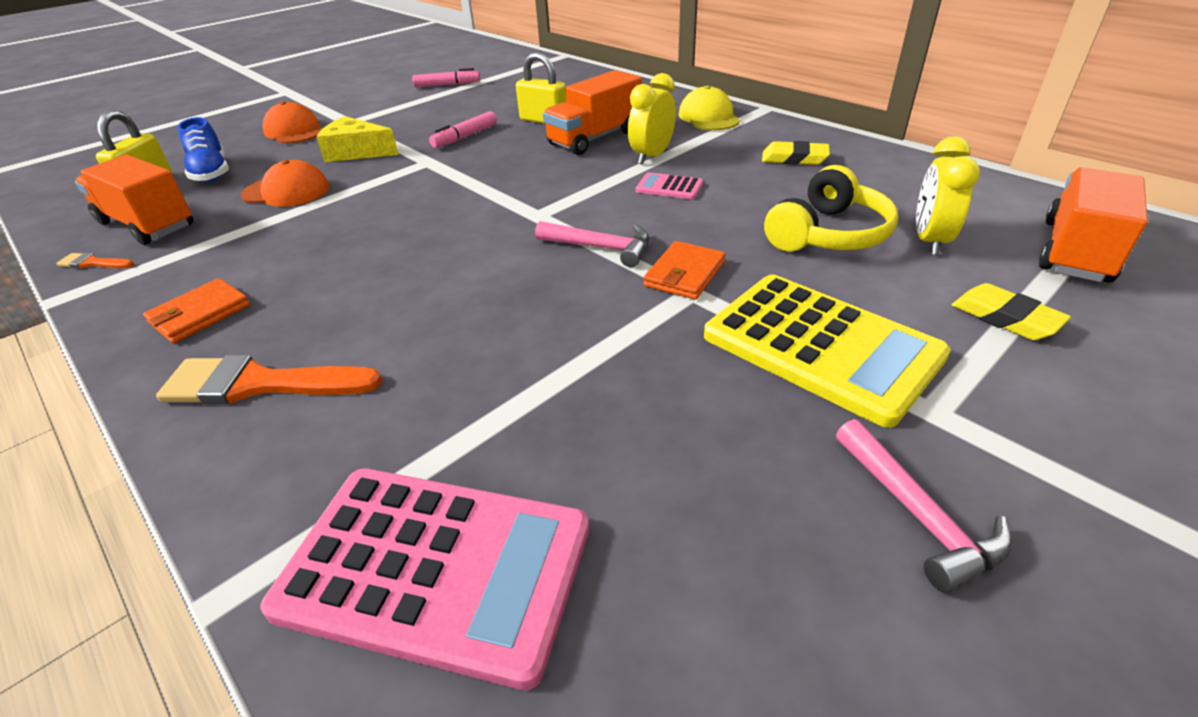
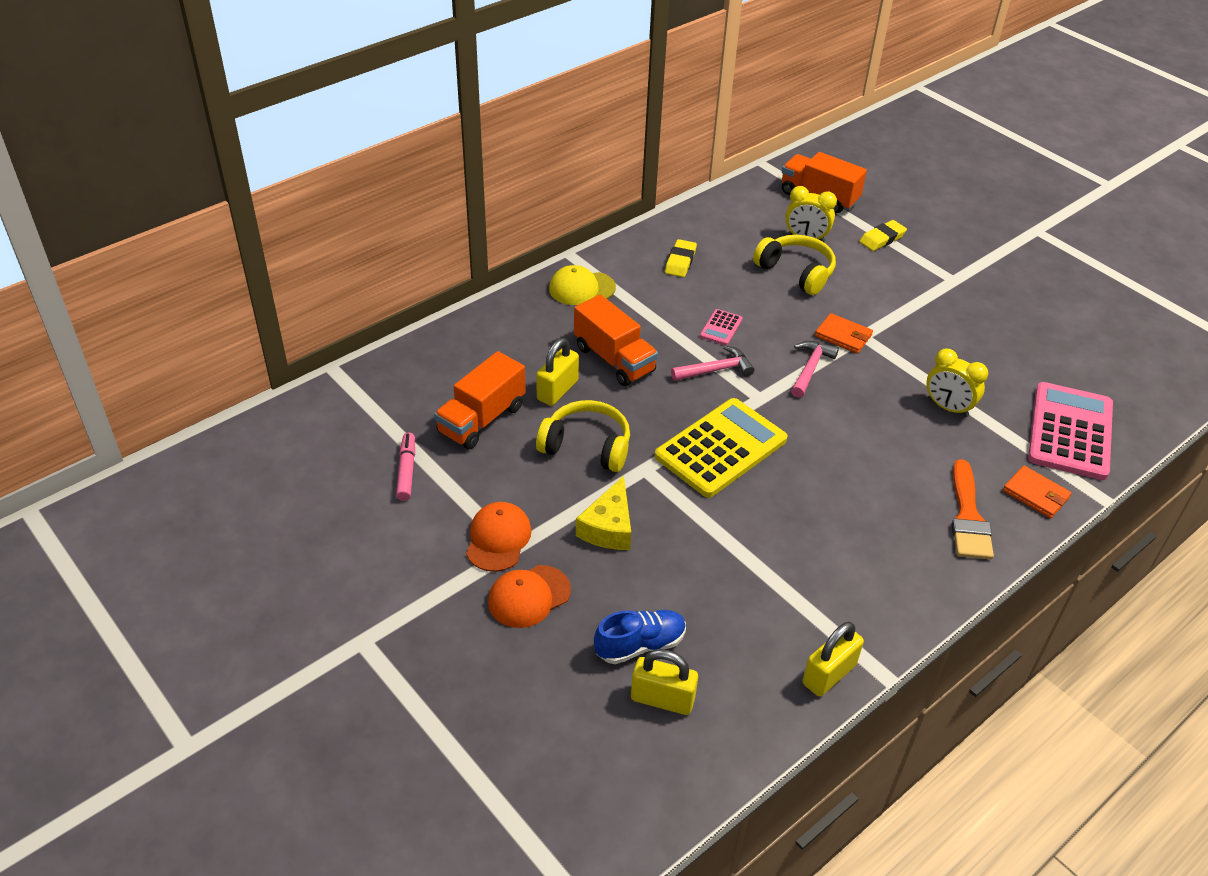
camera: 90 degrees left, 5 degrees up
(93, 263) = (829, 674): orange brush -> yellow padlock
(147, 224) = (758, 660): orange truck -> orange truck (481, 419)
(200, 314) = (900, 570): orange wallet -> orange wallet (1036, 494)
(286, 191) = (697, 566): orange cap -> orange cap (498, 539)
(465, 136) = (587, 446): pink marker -> yellow headphones
(651, 156) = (662, 330): yellow clock -> yellow clock (948, 407)
(821, 346) = (910, 300): yellow calculator -> yellow calculator (721, 448)
(918, 515) = (1013, 300): pink hammer -> pink hammer (716, 370)

